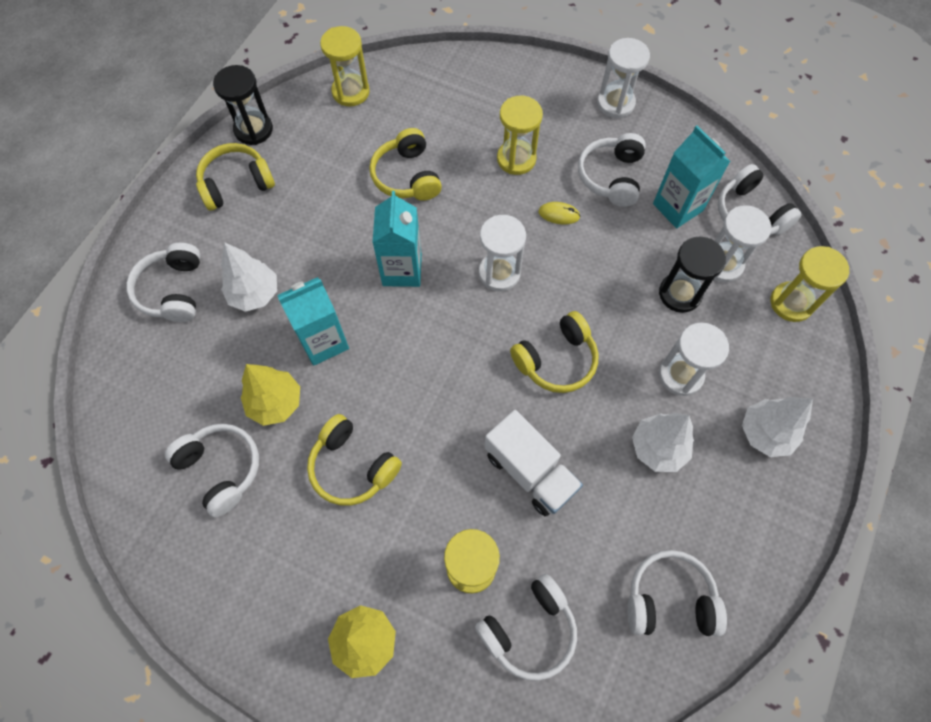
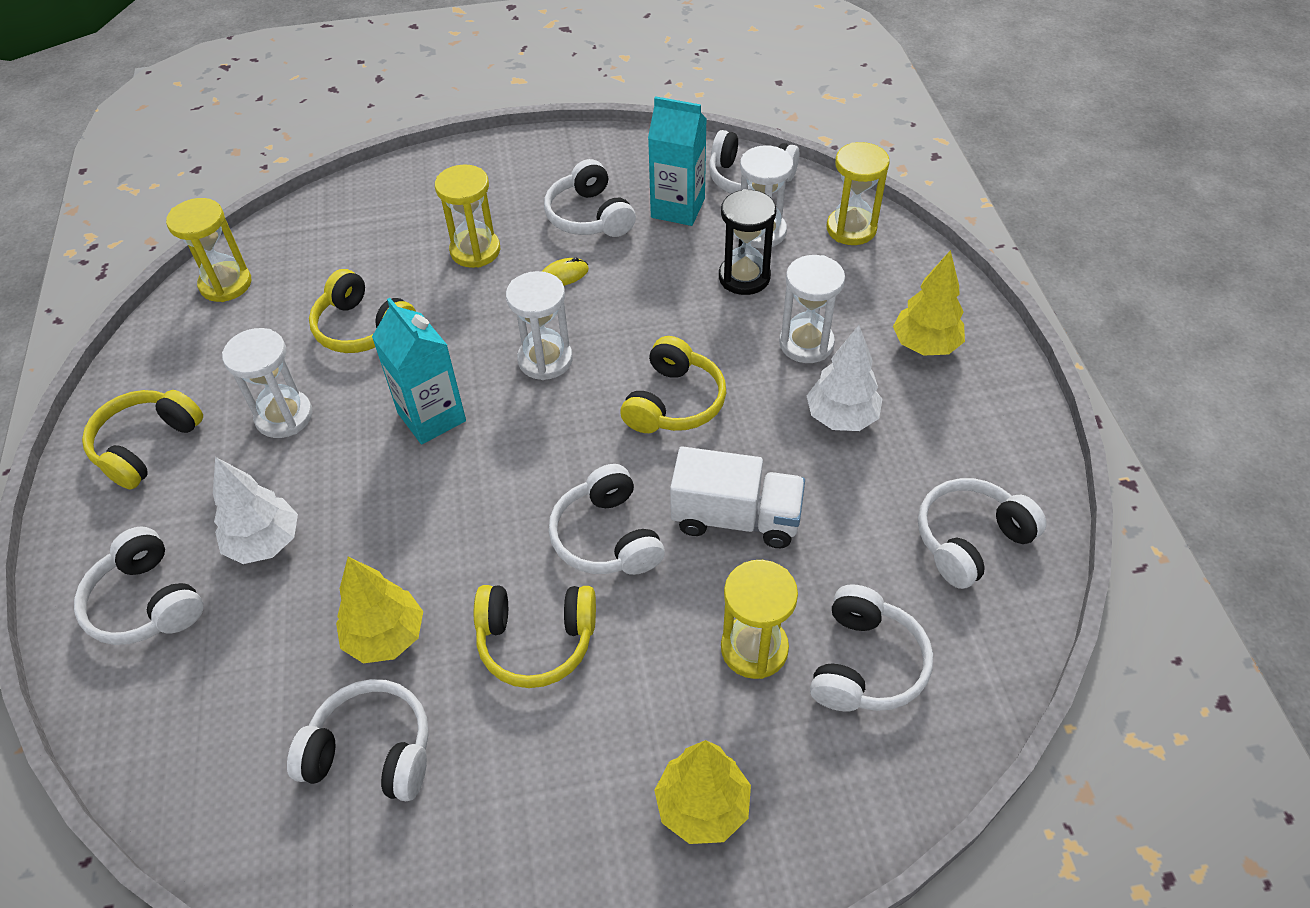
camera: 35 degrees left, 15 degrees down
(253, 129) = (126, 380): black hourglass -> none
(323, 341) = (394, 539): turquoise carton -> none
(442, 427) = (607, 537): none -> white headphones
(615, 103) = (539, 154): white hourglass -> white hourglass (284, 416)
(765, 433) = (925, 345): white tree -> yellow tree

